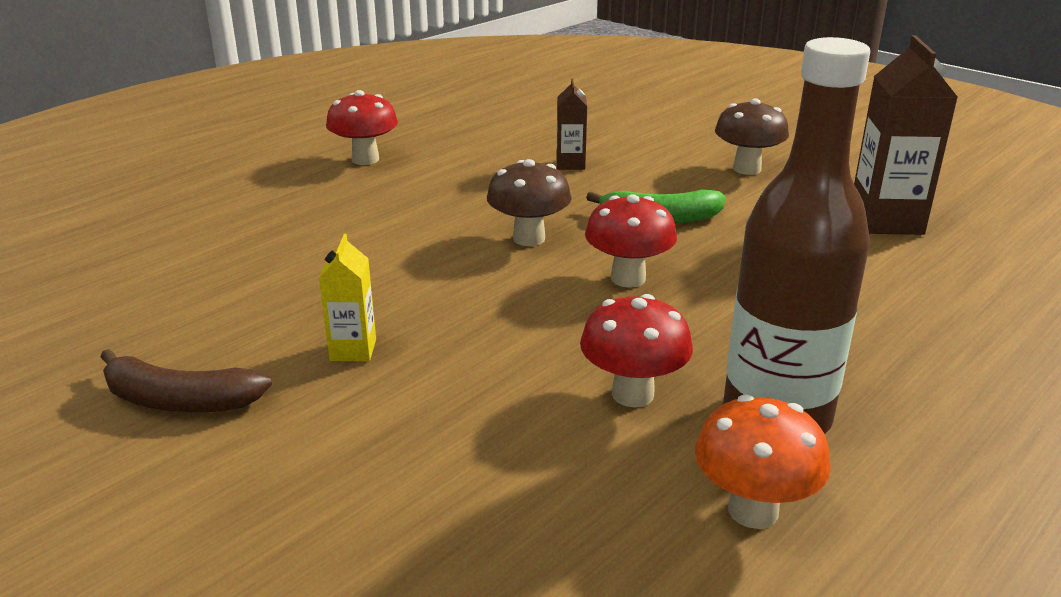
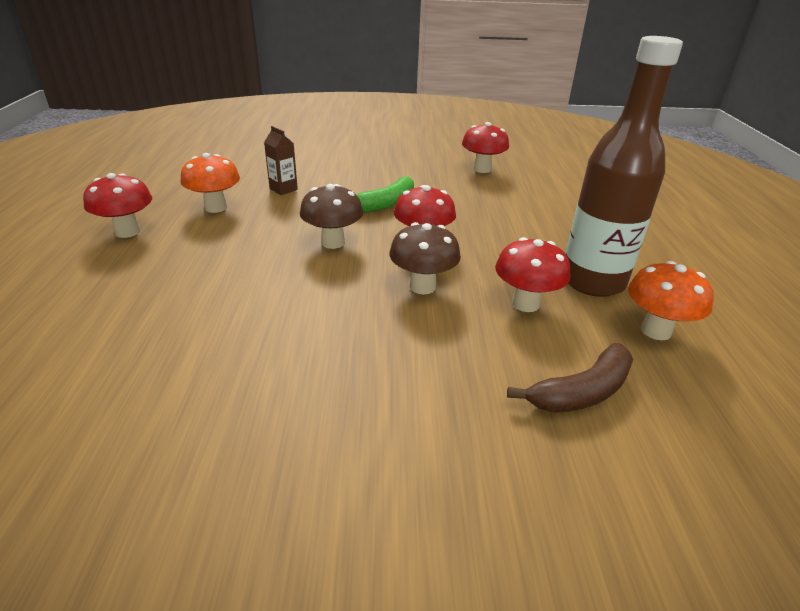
camera: 45 degrees left, 5 degrees up
(180, 401) = (279, 475): brown banana -> brown banana (581, 392)
(353, 350) = (343, 363): yellow carton -> none
(472, 162) = (215, 208): none -> orange mushroom
(747, 169) = (382, 162): brown mushroom -> brown mushroom (422, 286)
(886, 221) = (482, 169): brown carton -> red mushroom

